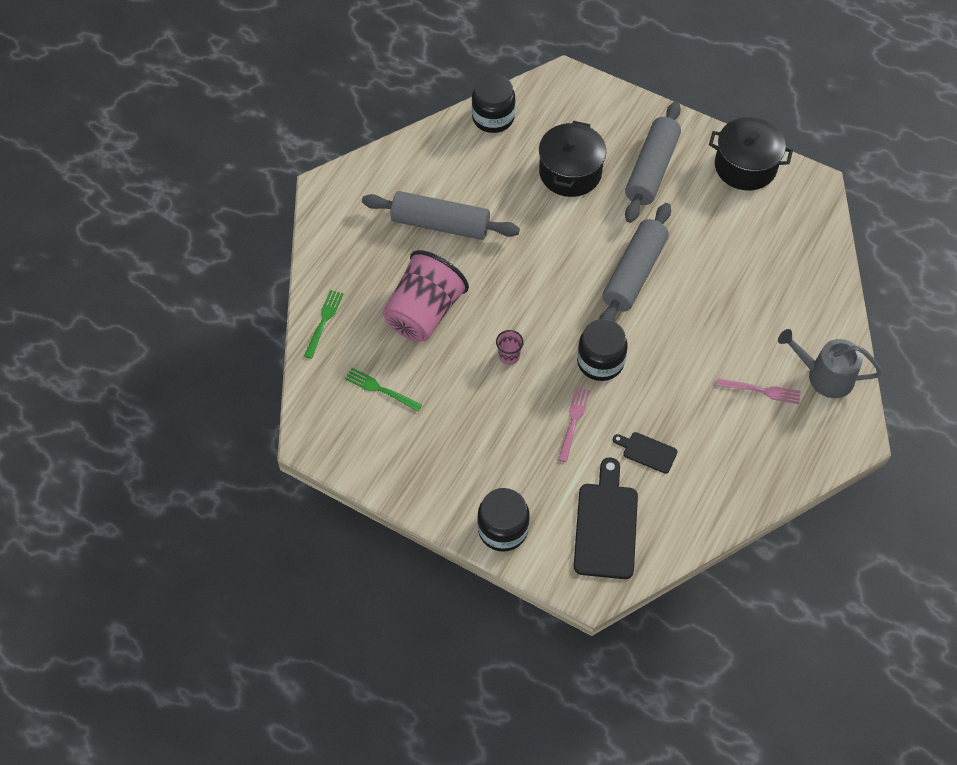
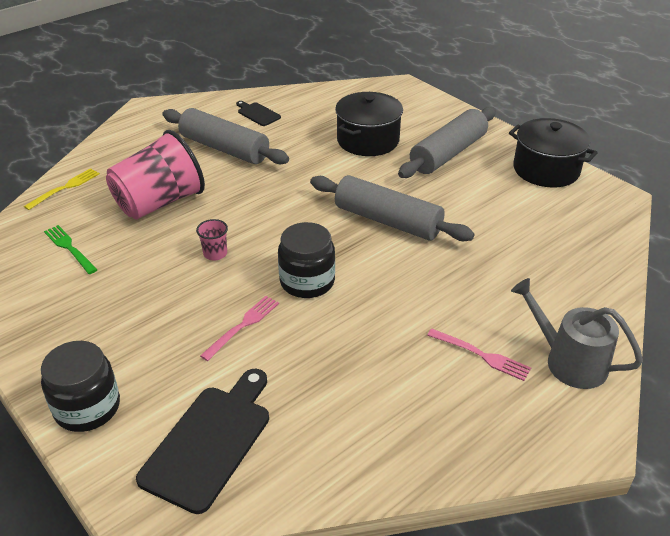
camera: 20 degrees right, 20 degrees down
(324, 321) = (65, 188): green fork -> yellow fork
(493, 118) = (321, 96): black jar -> none
(634, 273) = (387, 221): grey rolling pin -> grey rolling pin turned 75 degrees clockwise
(647, 452) = (308, 378): black cutting board -> black cutting board (257, 114)

